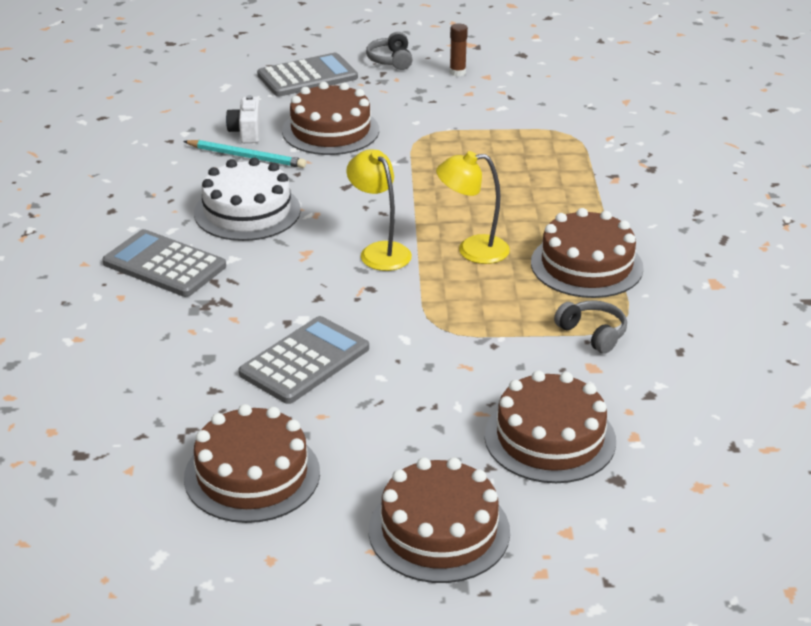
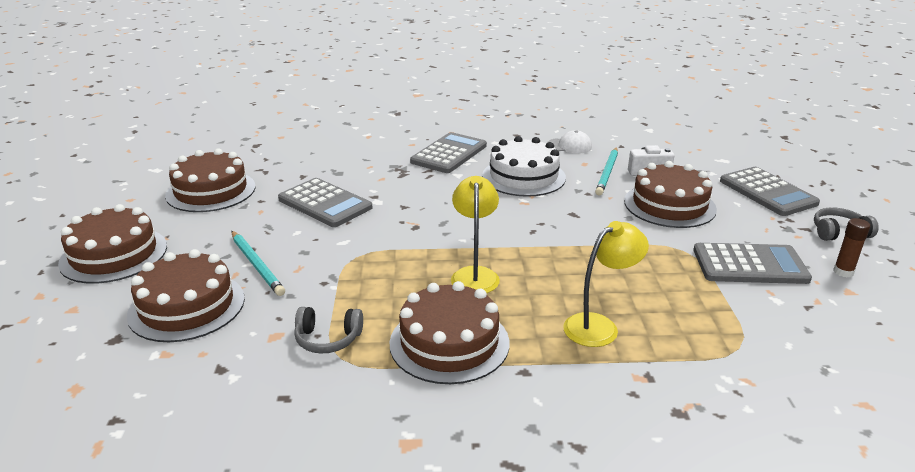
camera: 90 degrees right, 5 degrees down
(161, 174) = (569, 146): none -> white cap
(379, 251) = (470, 230): yellow lamp -> yellow lamp (599, 326)
(448, 109) = (749, 265): none -> grey calculator
(460, 398) = (257, 265): none -> turquoise pencil
(592, 334) = (328, 339): grey headphones -> grey headphones turned 45 degrees clockwise

